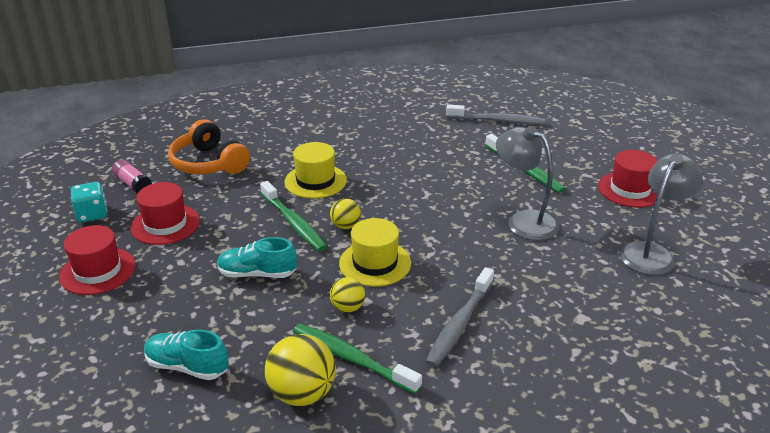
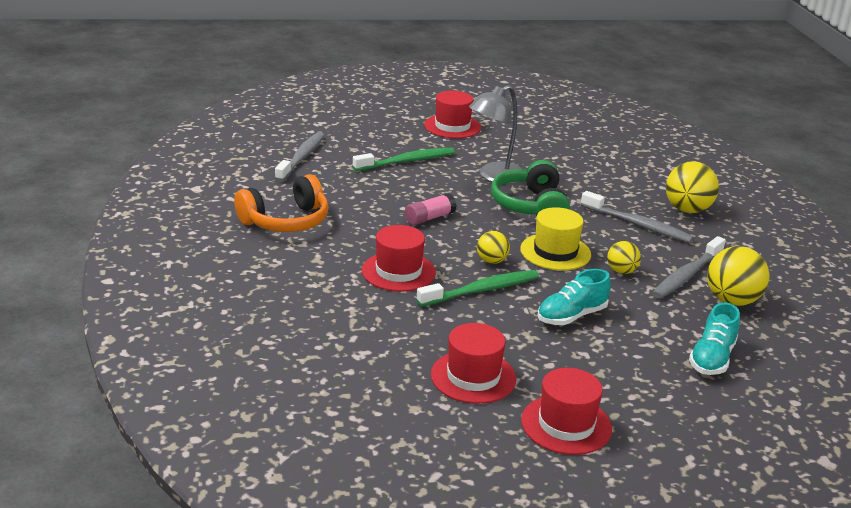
camera: 85 degrees left, 5 degrees down
(92, 214) = (440, 439): turquoise dice -> none
(133, 184) = (370, 407): pink glue stick -> pink glue stick (429, 218)
(208, 163) = (333, 344): orange headphones -> orange headphones (286, 221)
(257, 274) = (571, 316): turquoise shoe -> turquoise shoe turned 45 degrees clockwise
(315, 181) = (398, 271): yellow hat -> red hat
(352, 358) = (687, 275): green toothbrush -> grey toothbrush
(468, 245) = (530, 206): none -> green headphones
(520, 370) = (687, 210): none -> yellow ball
(651, 252) = (544, 138): grey lamp -> none

